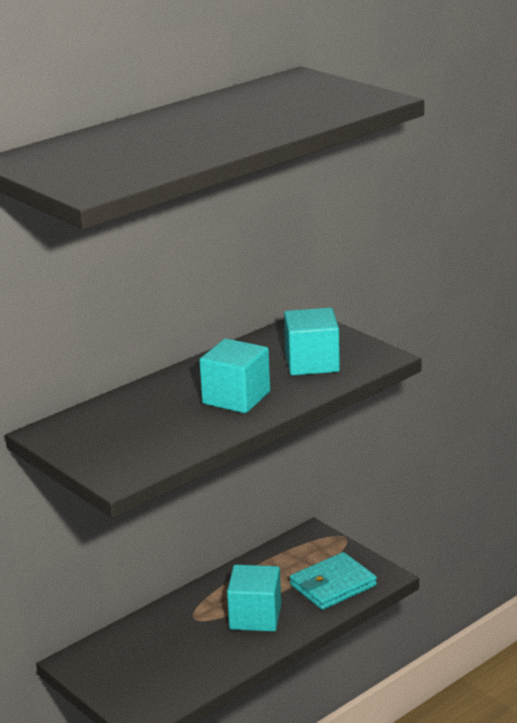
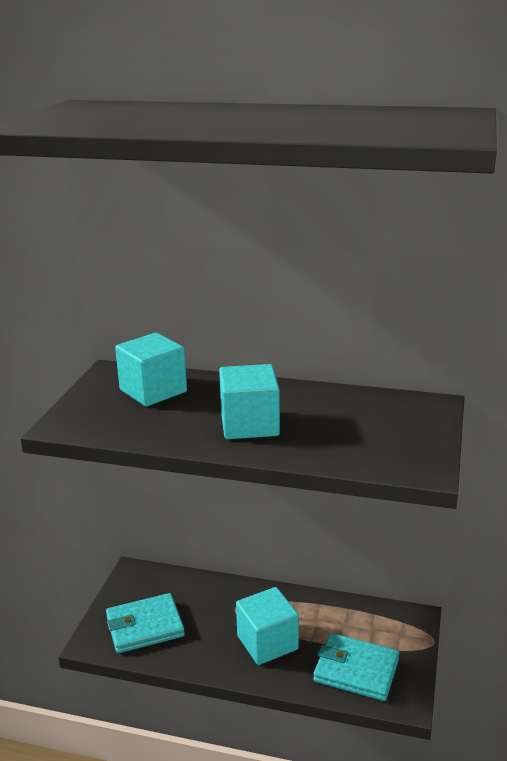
camera: 55 degrees right, 0 degrees up
(157, 678) = (145, 626): none -> turquoise wallet
(312, 363) = (360, 436): turquoise cube -> turquoise cube (153, 391)

